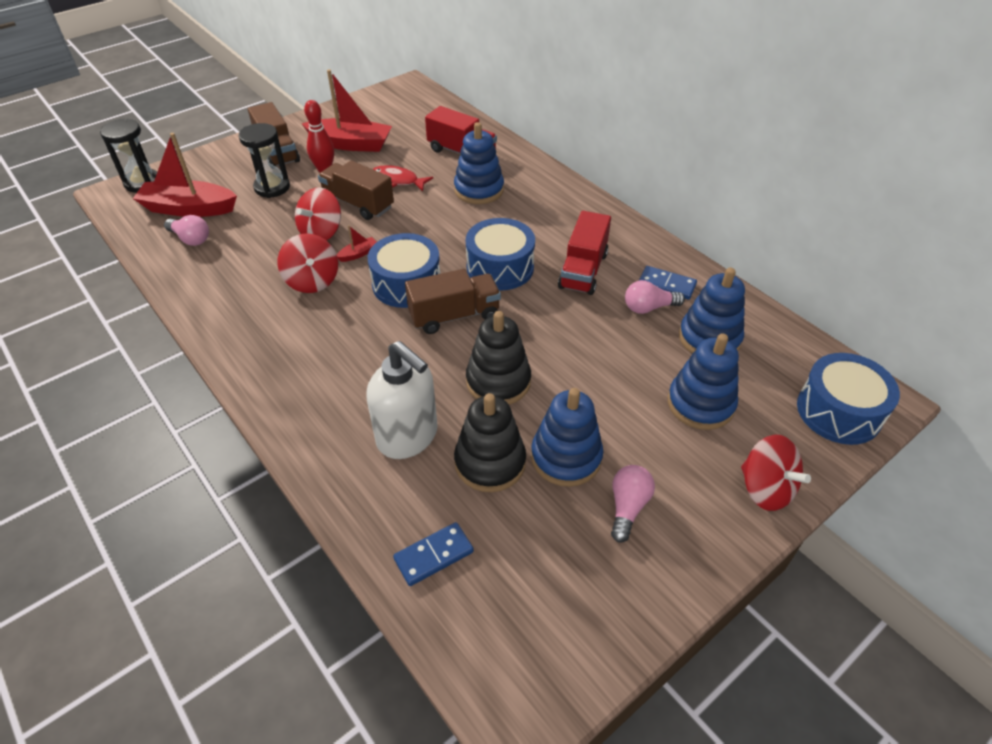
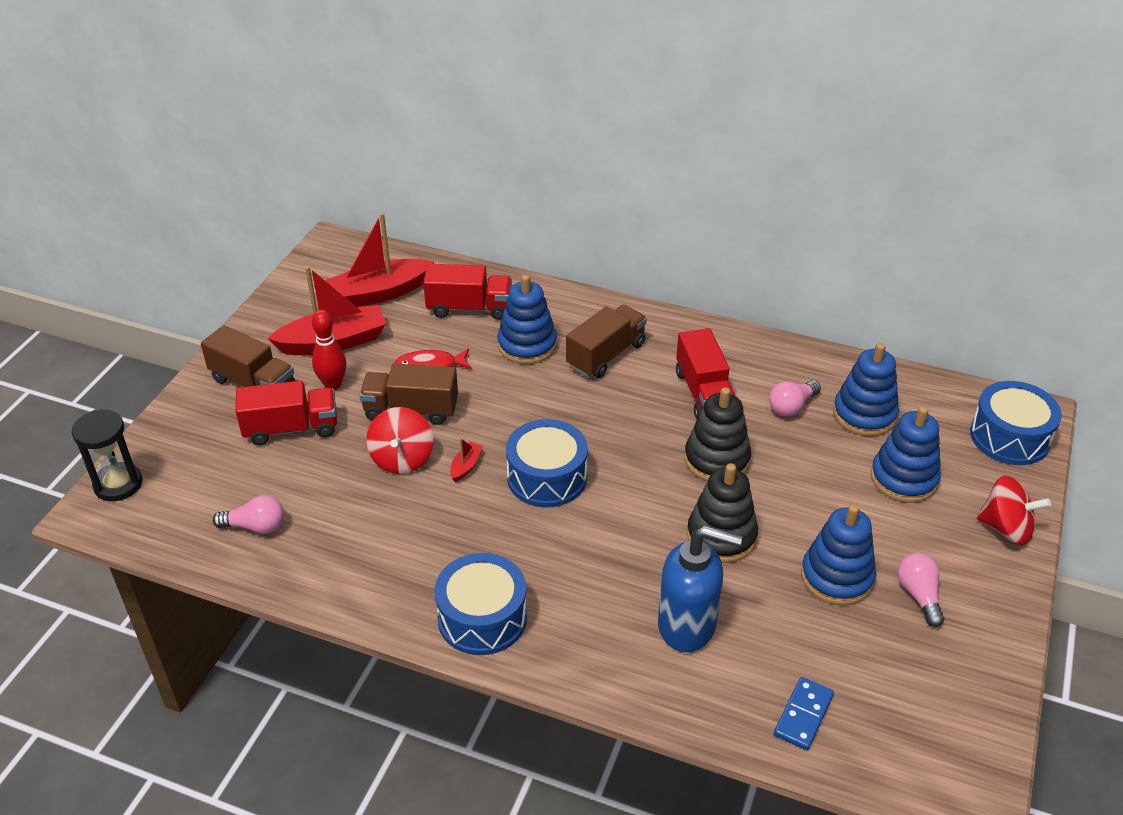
camera: 30 degrees left, 5 degrees down
(189, 209) = (214, 492): red boat -> red boat (379, 293)
(272, 187) = (291, 428): black hourglass -> red truck
(312, 281) = (445, 515): red spinning top -> none
(408, 437) = (687, 625): white soap dispenser -> blue soap dispenser
(454, 316) = (624, 490): brown truck -> brown truck (606, 355)
(490, 462) = (779, 613): black stacking toy -> black stacking toy (716, 460)
(500, 267) = (623, 422): blue drum -> blue drum (482, 618)
(667, 284) = (789, 377): blue domino -> none

